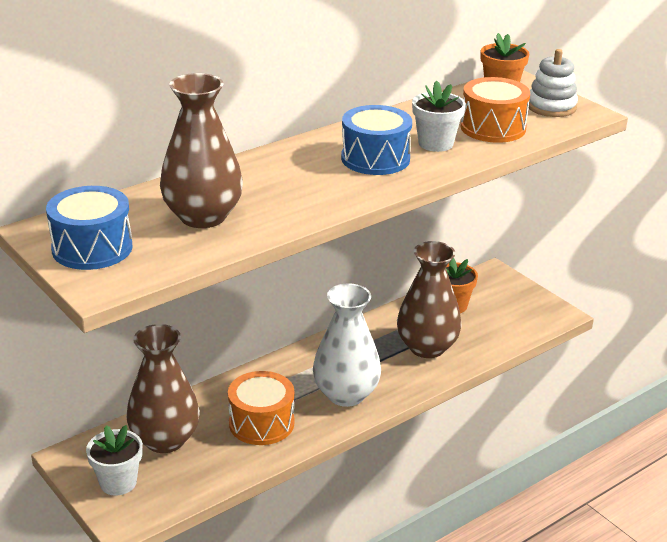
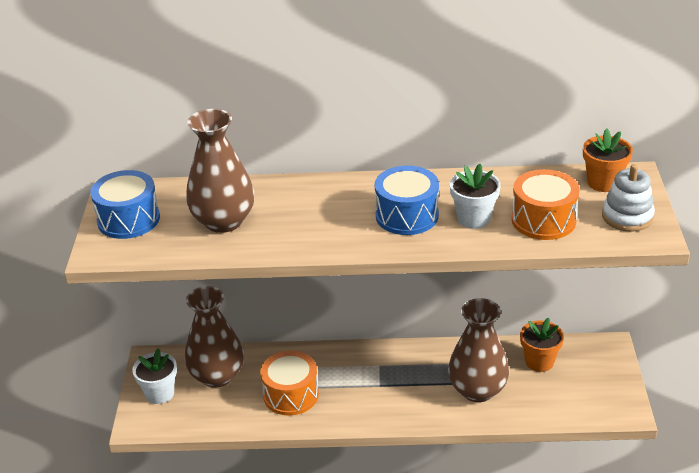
camera: 40 degrees right, 5 degrees up
(346, 394) = (373, 401): white vase -> none

